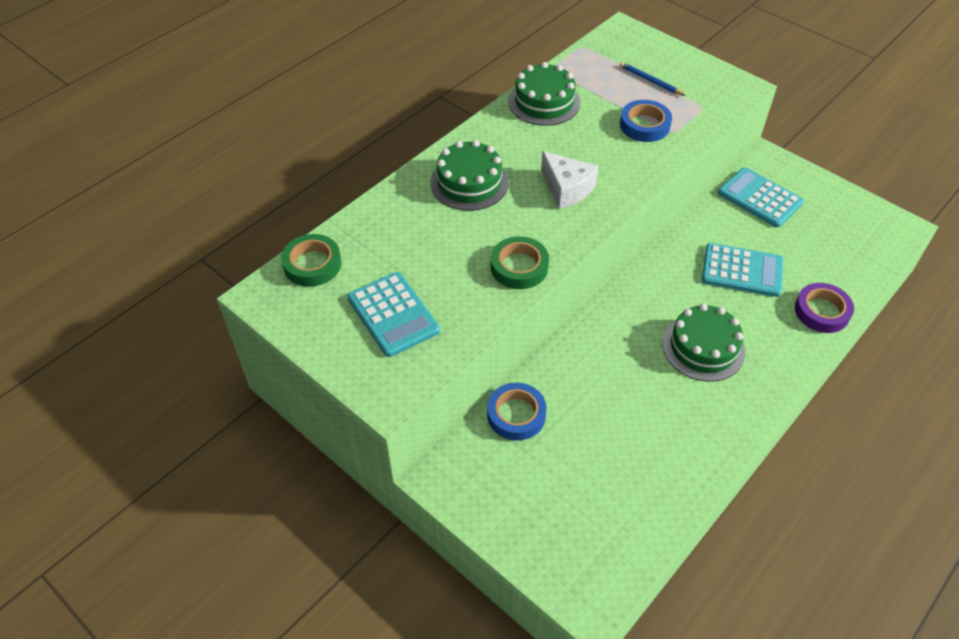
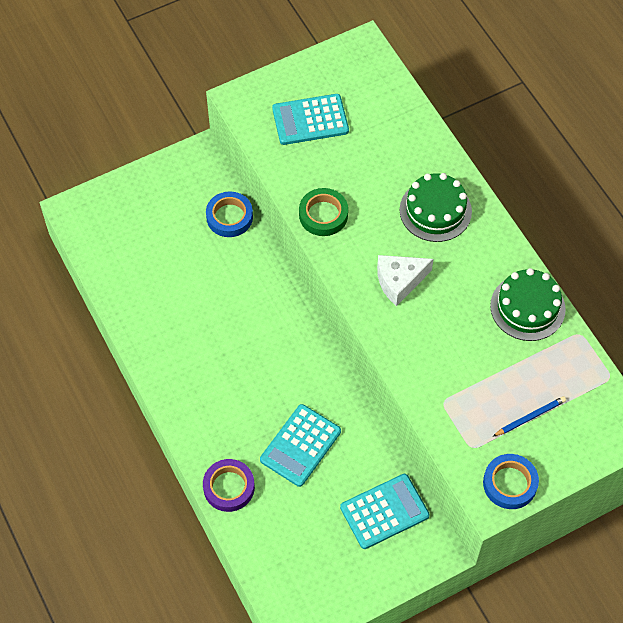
camera: 110 degrees right, 10 degrees up
(312, 264) = (382, 81): green tape -> none
(644, 125) = (462, 381): blue tape -> blue tape (510, 483)
(703, 347) = (233, 372): green cake -> none

